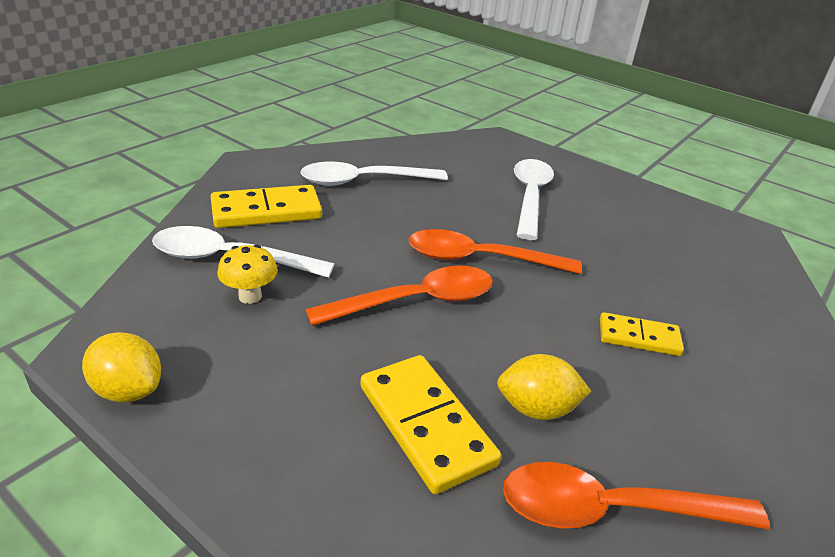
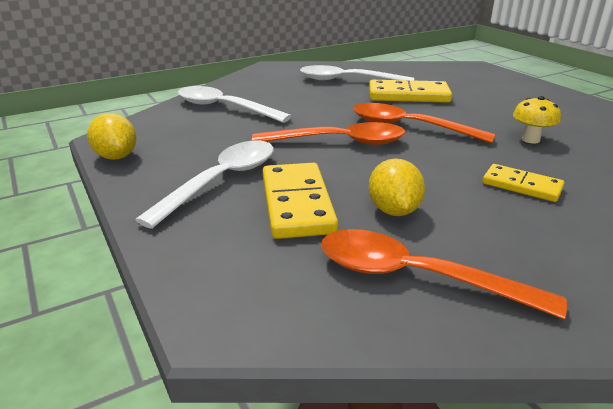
camera: 25 degrees right, 5 degrees down
(250, 296) = (223, 126): yellow mushroom -> yellow mushroom (530, 139)
(266, 211) = (266, 89): yellow domino -> yellow domino (408, 95)
(530, 197) = (479, 99): white spoon -> white spoon (221, 181)
(536, 409) = (393, 210): yellow lemon -> yellow lemon turned 60 degrees clockwise

